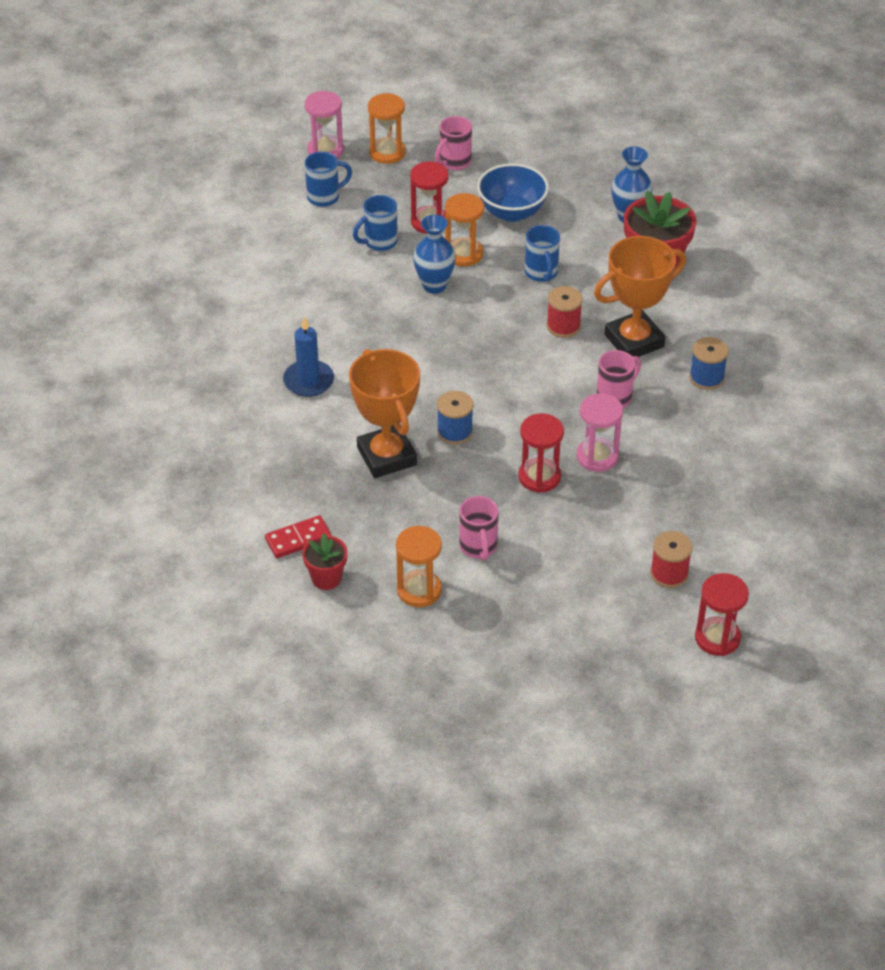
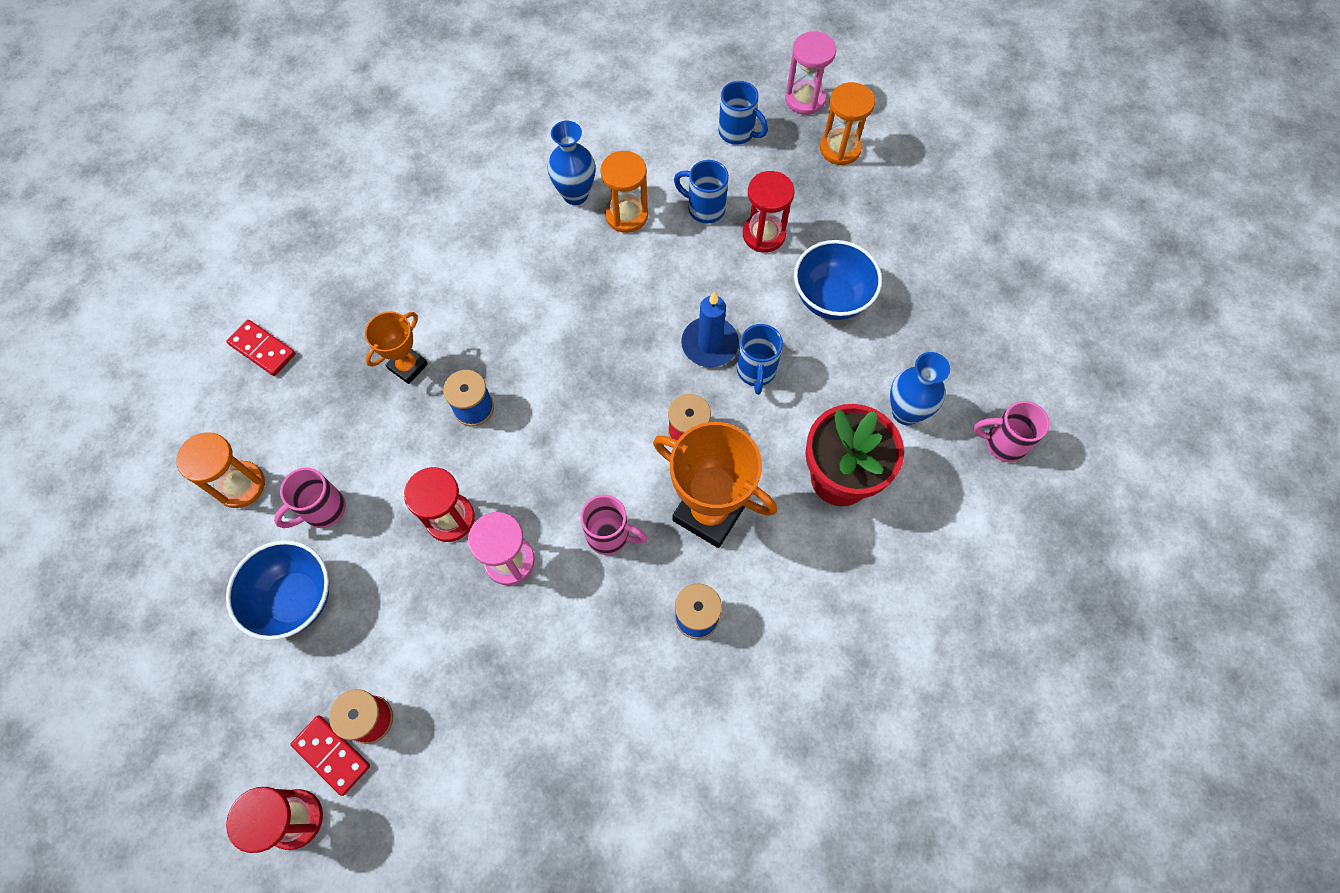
camera: 60 degrees right, 20 degrees up
(308, 381) = (474, 251): blue candle -> blue candle (709, 344)
(326, 578) = (222, 398): red flower pot -> none
(386, 456) = (408, 366): orange trophy -> orange trophy, size x0.56
(434, 285) = (673, 285): blue vase -> blue vase (575, 194)
(454, 162) = (869, 211): pink mug -> pink mug (1003, 443)
(464, 254) = (737, 288): orange hourglass -> orange hourglass (626, 215)
(541, 273) = (756, 371): blue mug -> blue mug turned 45 degrees counterclockwise
(544, 586) = (295, 599): none -> blue bowl
(682, 603) = (332, 755): none -> red domino

